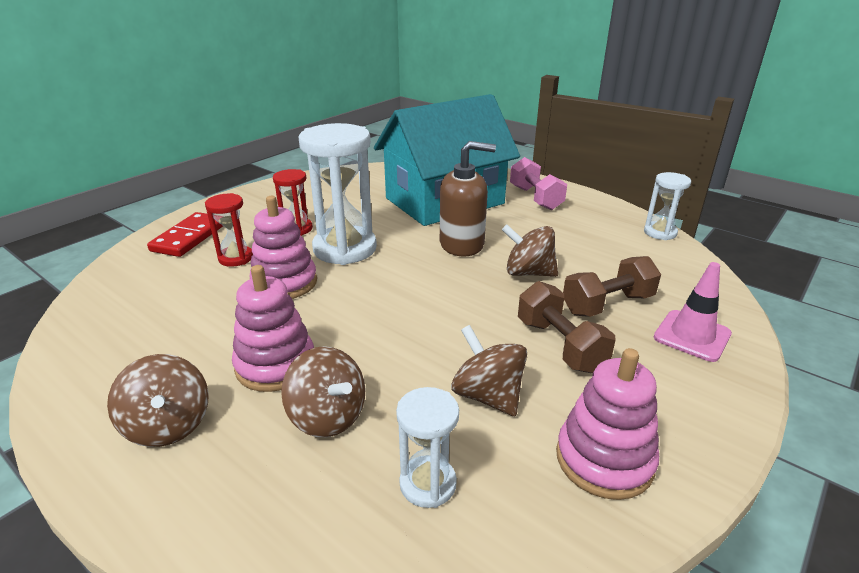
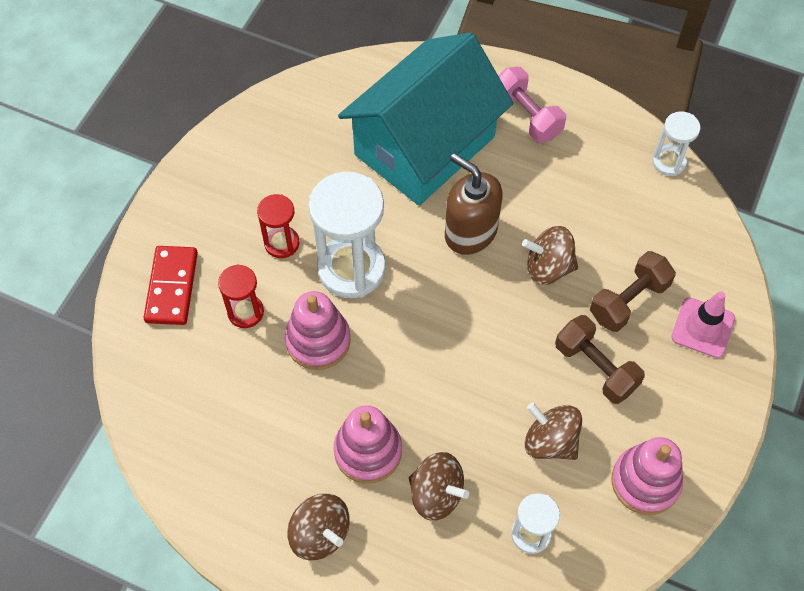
camera: 15 degrees left, 30 degrees up
(462, 244) = (470, 232): brown soap dispenser -> brown soap dispenser turned 120 degrees counterclockwise

